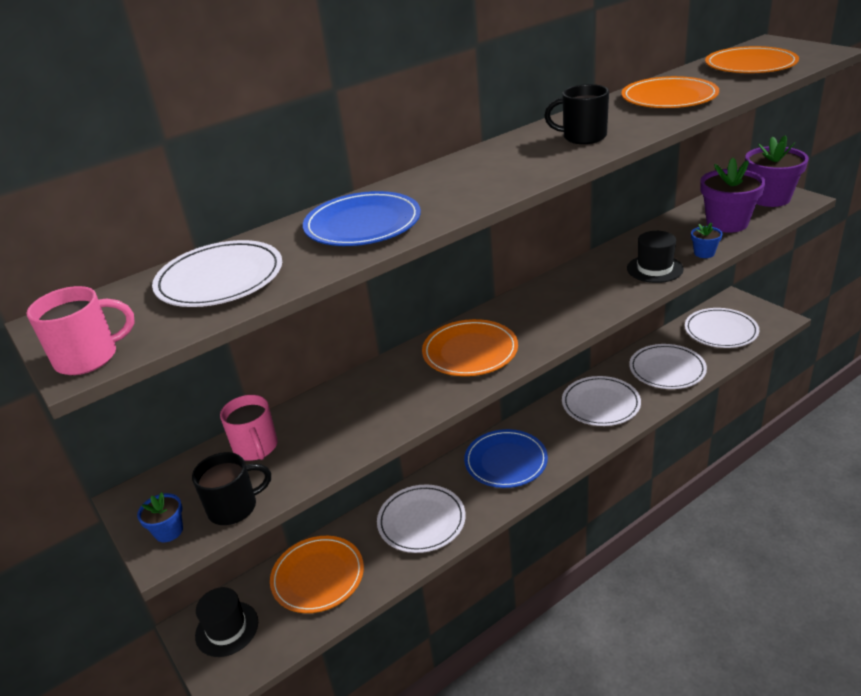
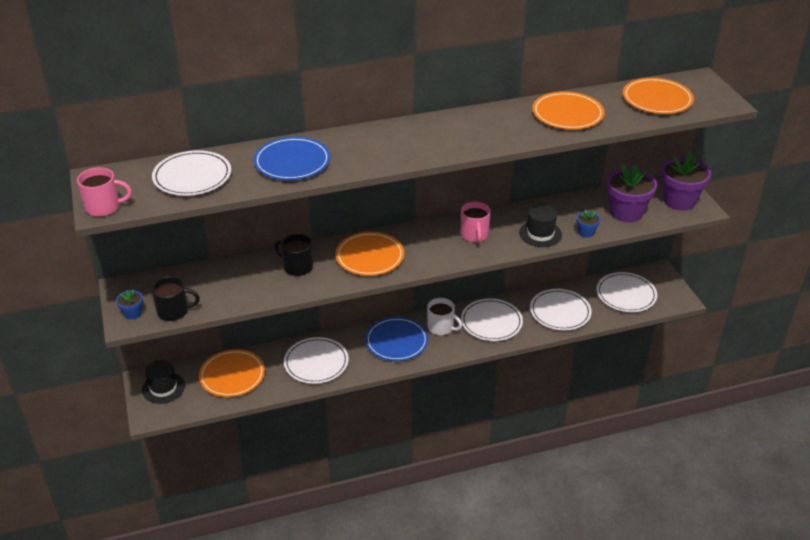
camera: 15 degrees right, 5 degrees up
(256, 448) = (203, 279): pink mug -> pink mug (474, 235)
(548, 428) = (441, 327): none -> white mug
(583, 137) = (477, 133): black mug -> black mug (297, 267)

